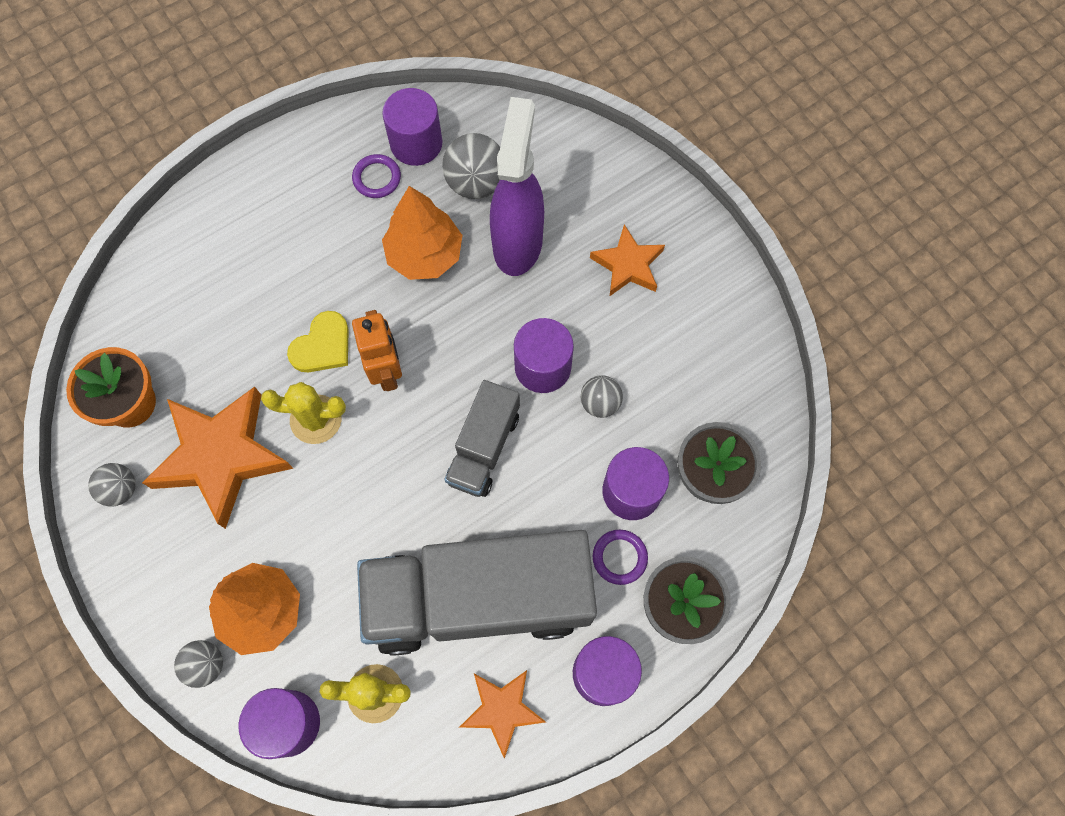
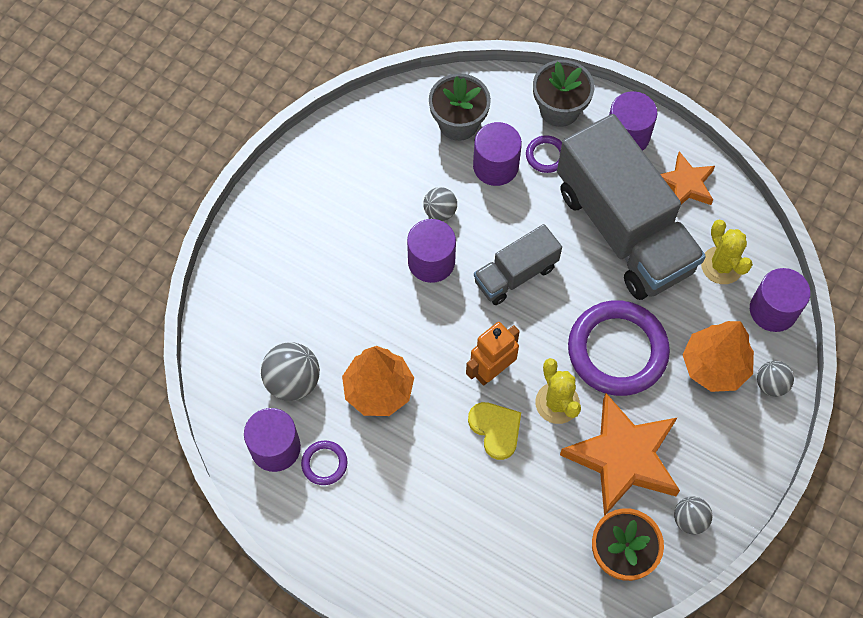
camera: 115 degrees left, 5 degrees down
(322, 346) = (496, 429): yellow heart -> yellow heart turned 45 degrees clockwise
(338, 512) = (617, 350): none -> purple ring
(483, 448) = (515, 274): grey truck -> grey truck turned 150 degrees clockwise
(518, 243) = (334, 324): purple spray bottle -> none
(628, 265) = (316, 237): orange star -> none

